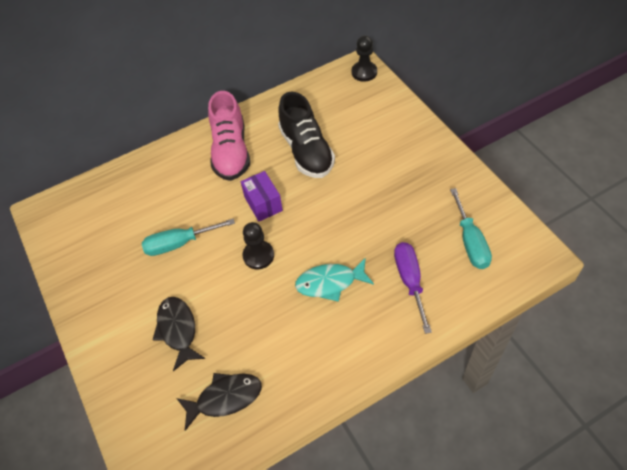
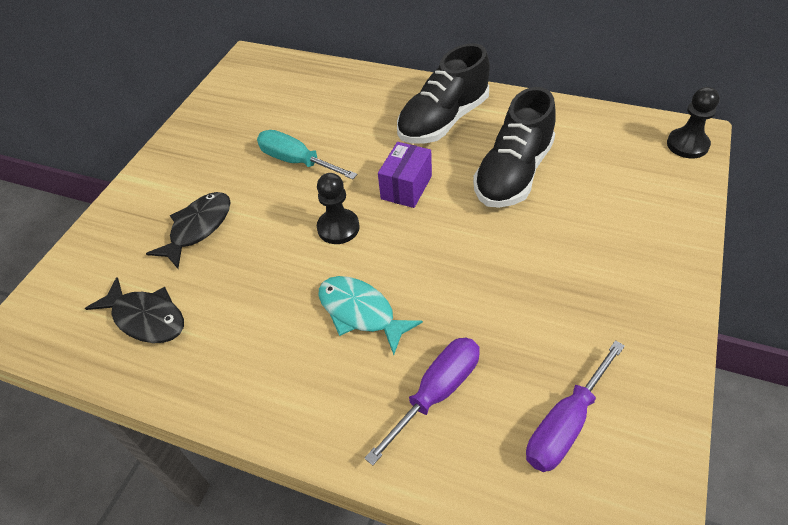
camera: 50 degrees right, 5 degrees down
(231, 151) = (443, 120): pink shoe -> black shoe
(470, 242) = (565, 424): turquoise screwdriver -> purple screwdriver

